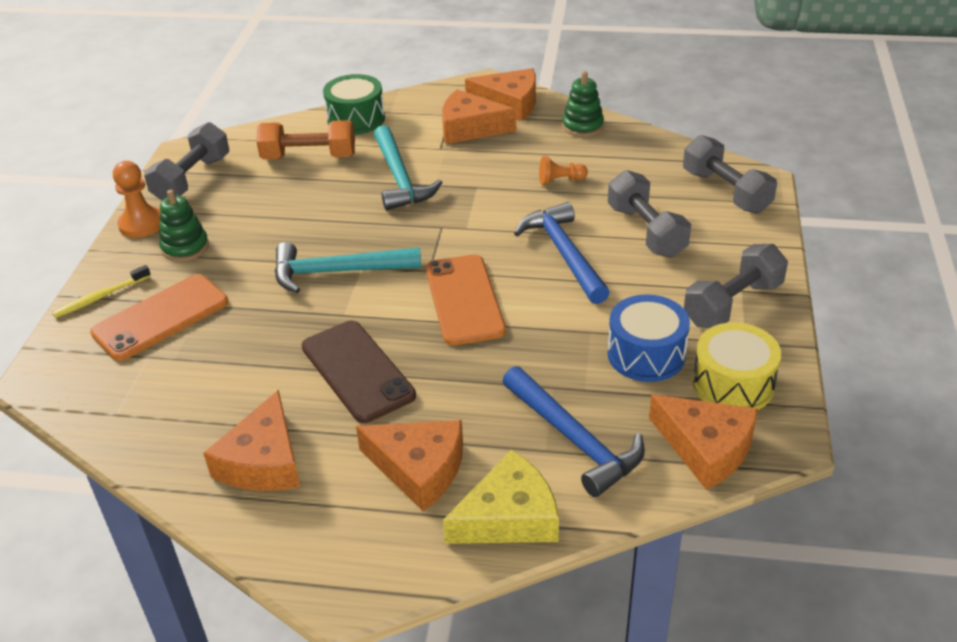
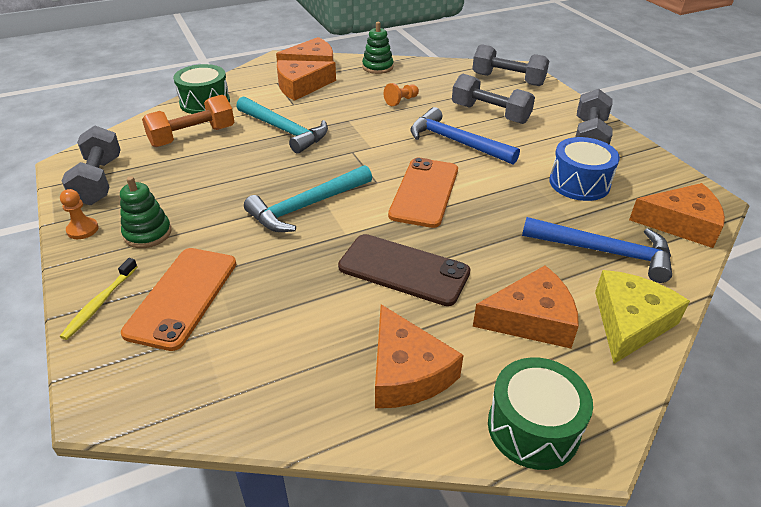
camera: 35 degrees left, 0 degrees up
(141, 224) = (83, 229): orange pawn -> orange pawn, size x0.65
(312, 555) = (533, 427): none -> green drum
(464, 300) = (424, 192): orange phone -> orange phone turned 60 degrees clockwise
(733, 384) = (647, 181): yellow drum -> none

